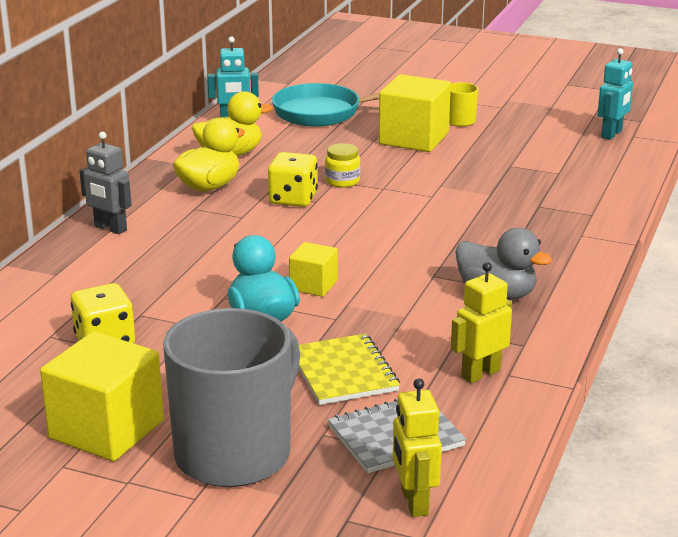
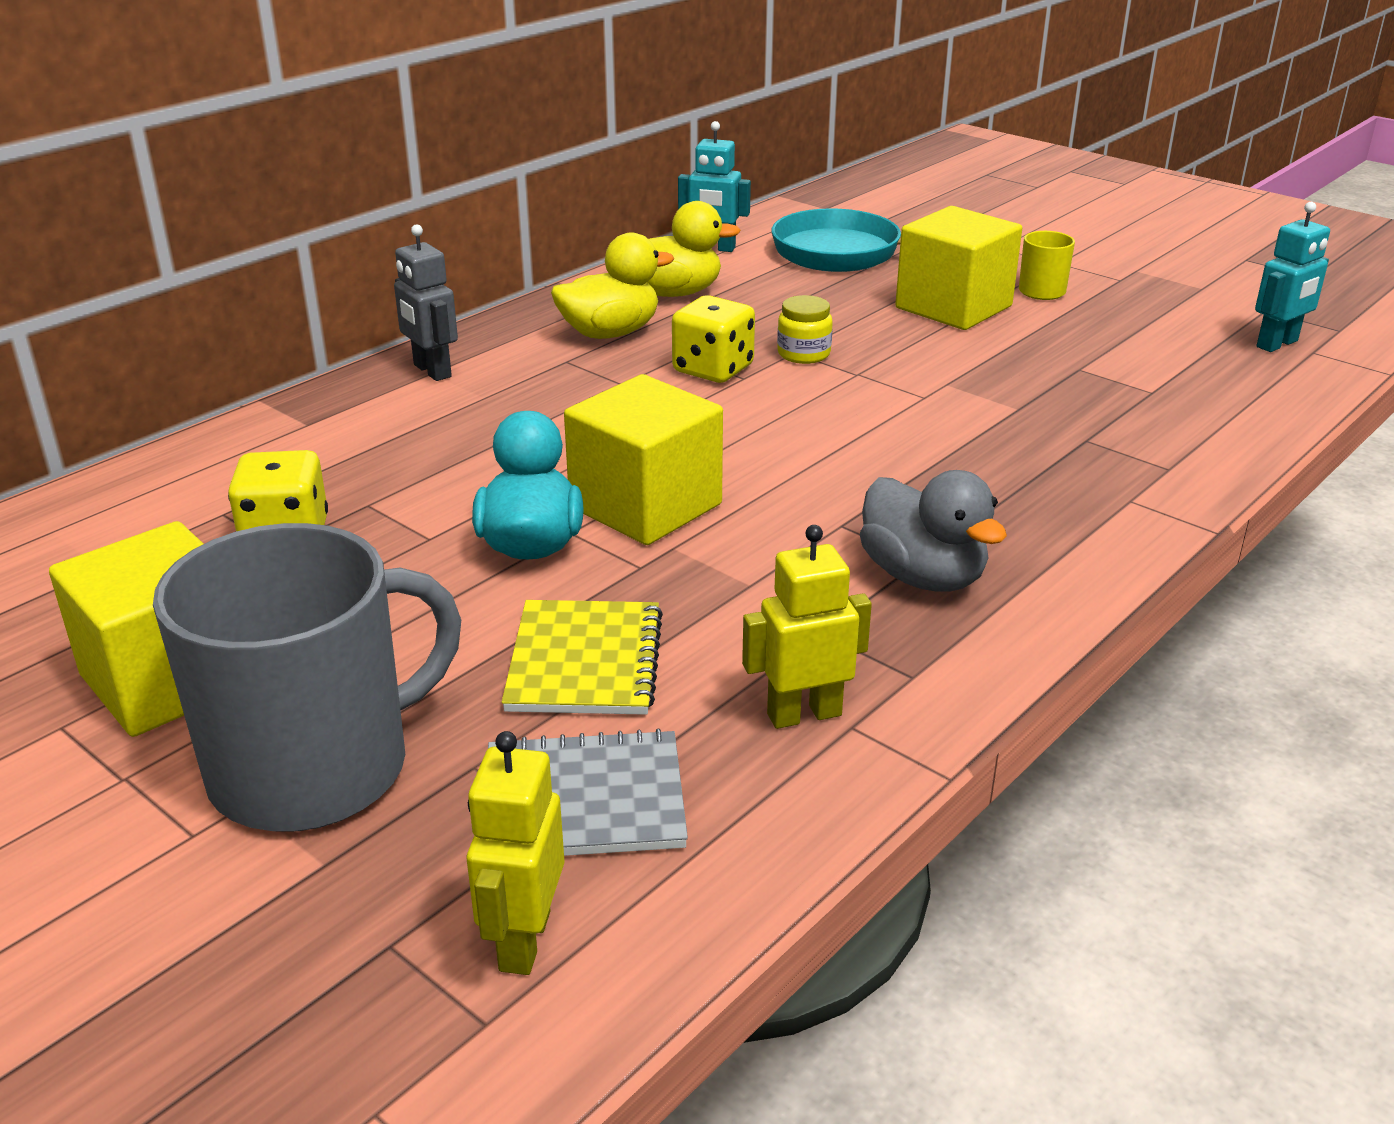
camera: 20 degrees right, 5 degrees up
(313, 285) = (645, 506): yellow cube -> yellow cube, size x1.86

